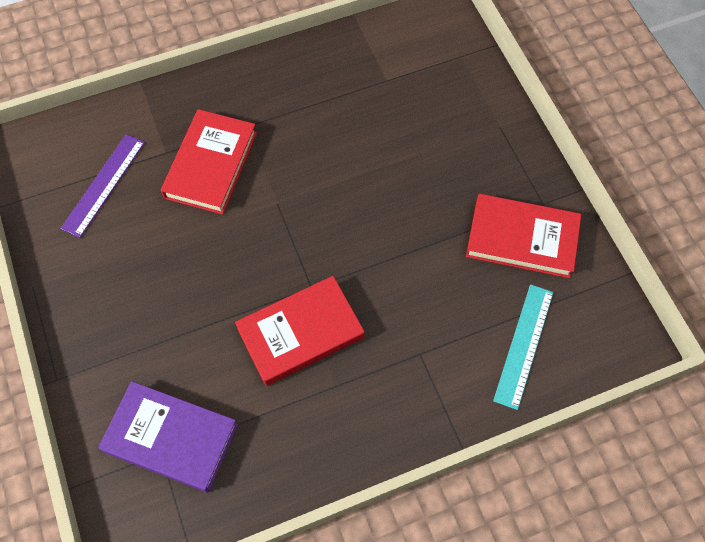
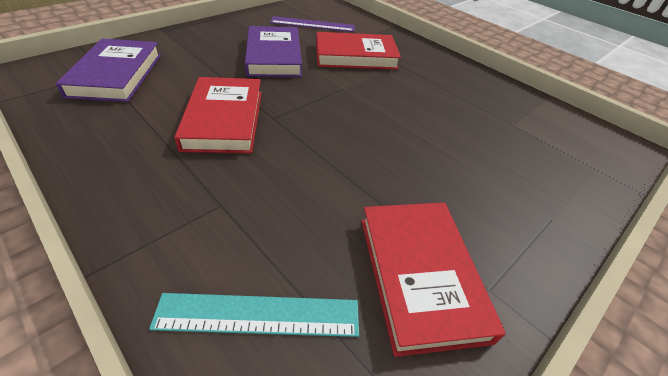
camera: 65 degrees right, 20 degrees down
(181, 256) = (274, 56): none -> purple book
(300, 333) = (224, 119): red book -> red book turned 45 degrees clockwise

